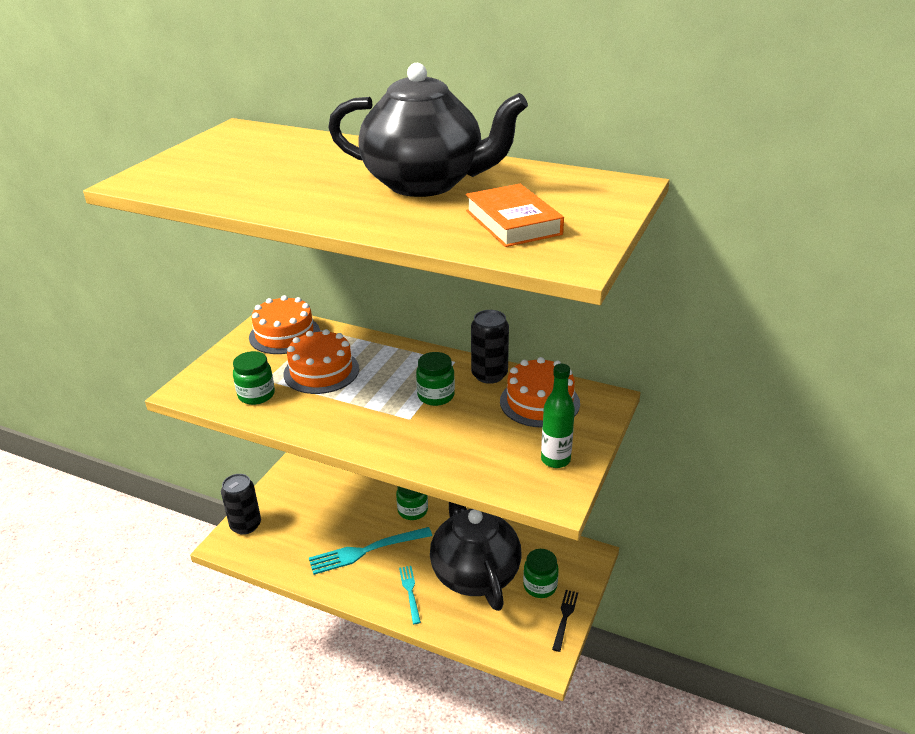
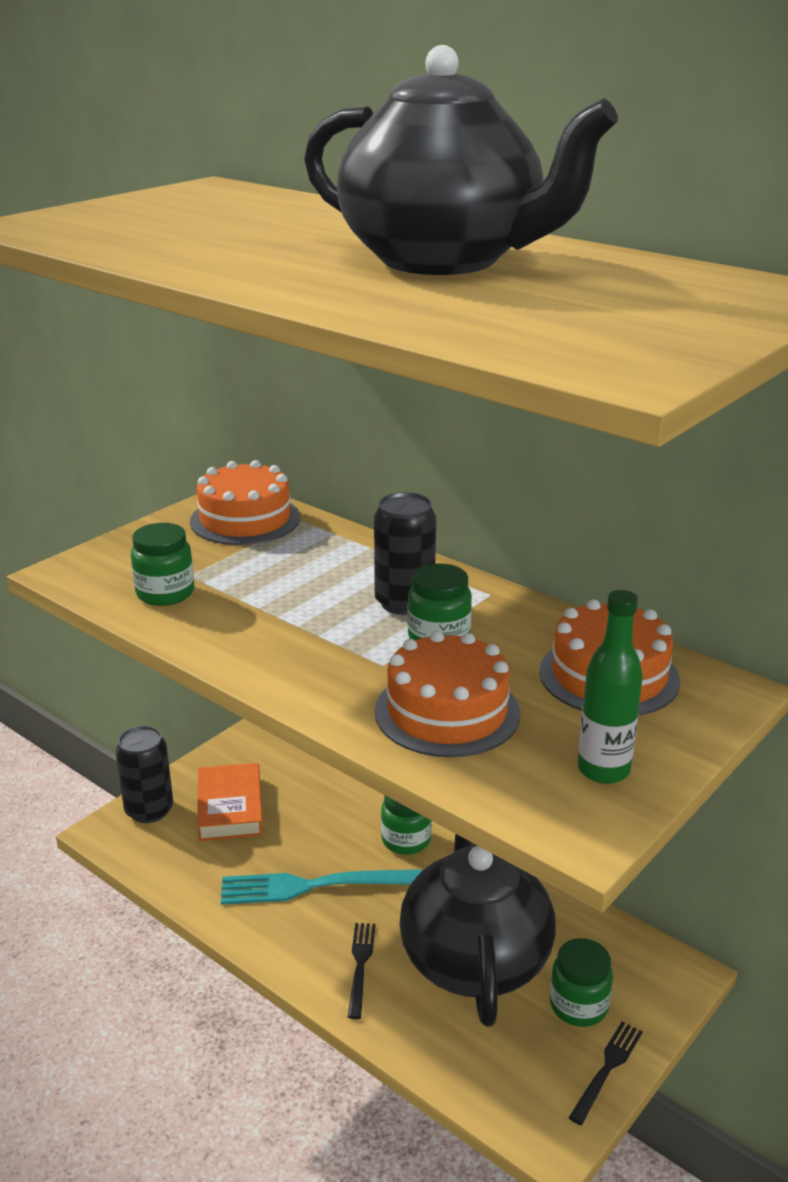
camera: 15 degrees right, 5 degrees down
(321, 371) = (276, 576): orange cake -> orange cake (447, 712)
(410, 591) = (360, 965): turquoise fork -> black fork
(489, 375) = (539, 622): black can -> black can (404, 602)
(513, 222) = (557, 316): orange book -> orange book (230, 808)

